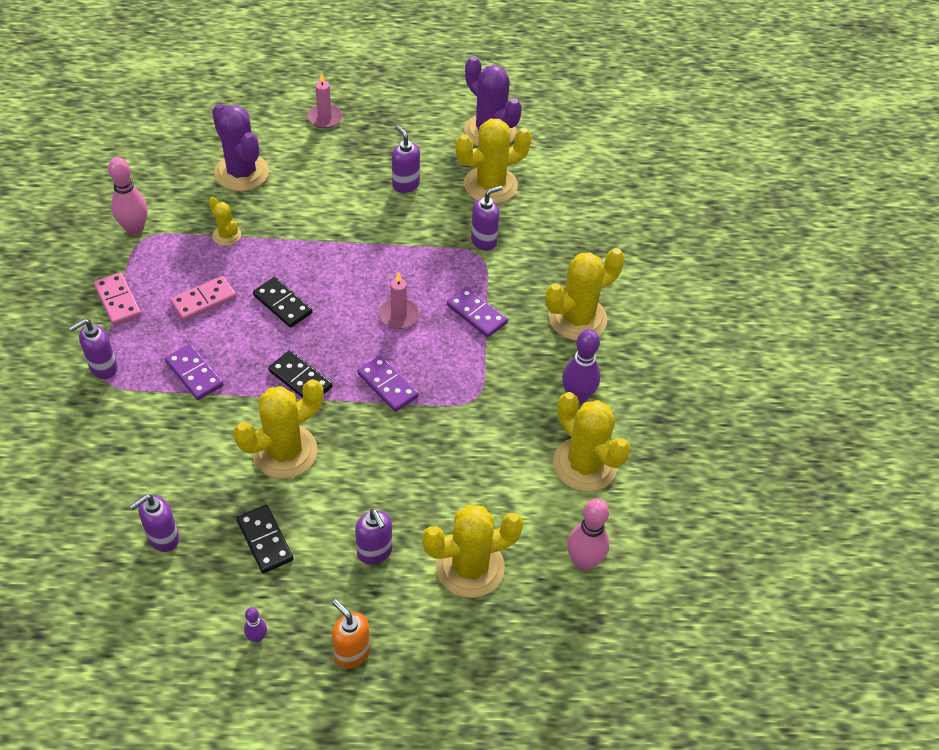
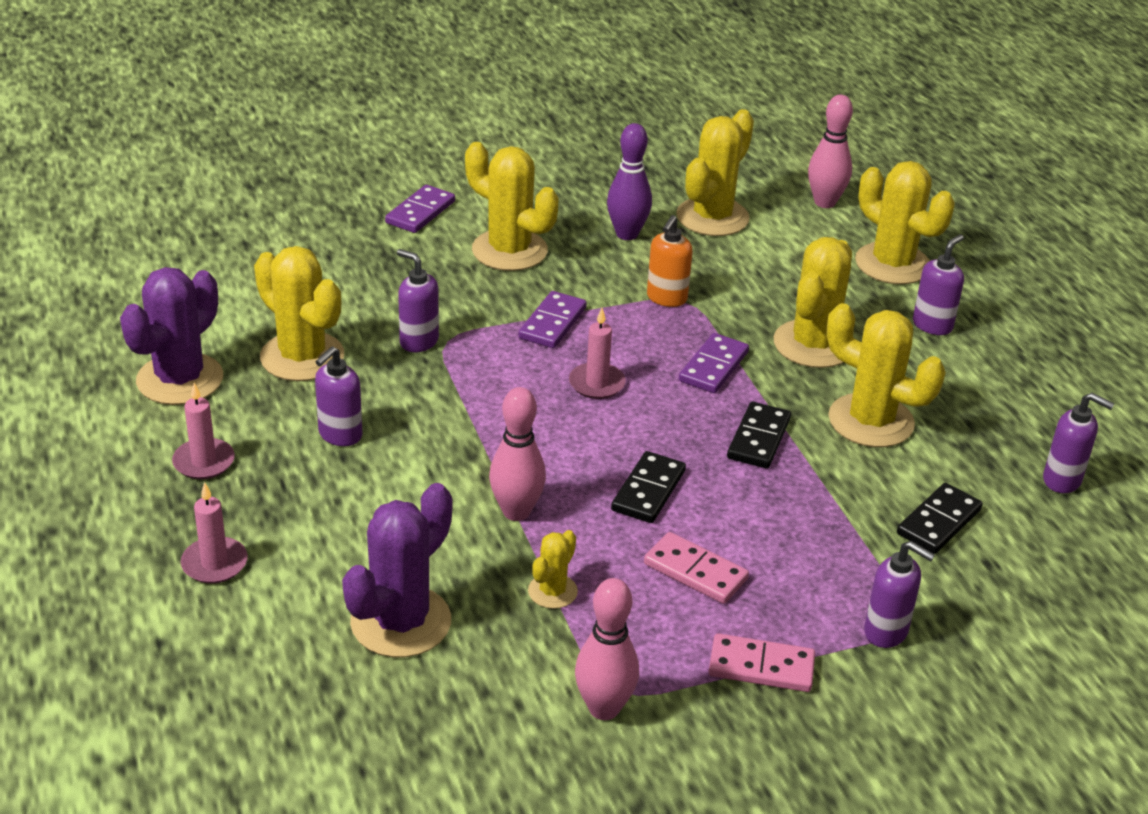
camera: 110 degrees left, 15 degrees down
(117, 301) = (761, 667): pink domino -> pink domino turned 60 degrees clockwise
(194, 374) = (824, 536): purple domino -> purple domino (420, 212)
(257, 637) = (1095, 376): purple bowling pin -> none
(265, 540) = (991, 403): black domino -> black domino (938, 522)
(298, 240) = (516, 512): none -> pink bowling pin
(352, 653) = (1048, 314): orange soap dispenser -> orange soap dispenser (666, 298)
(386, 457) = (813, 344): none -> yellow cactus
(409, 128) = (204, 462): none -> pink candle

